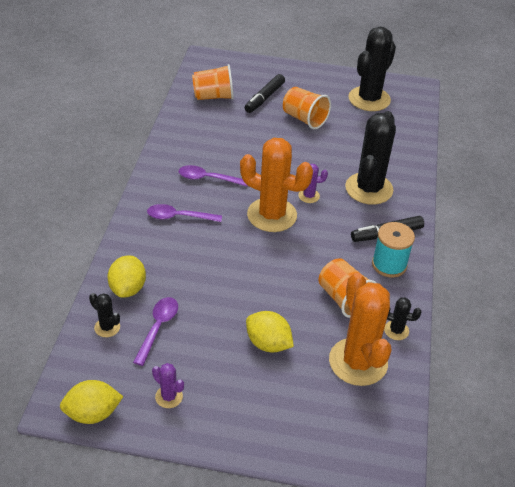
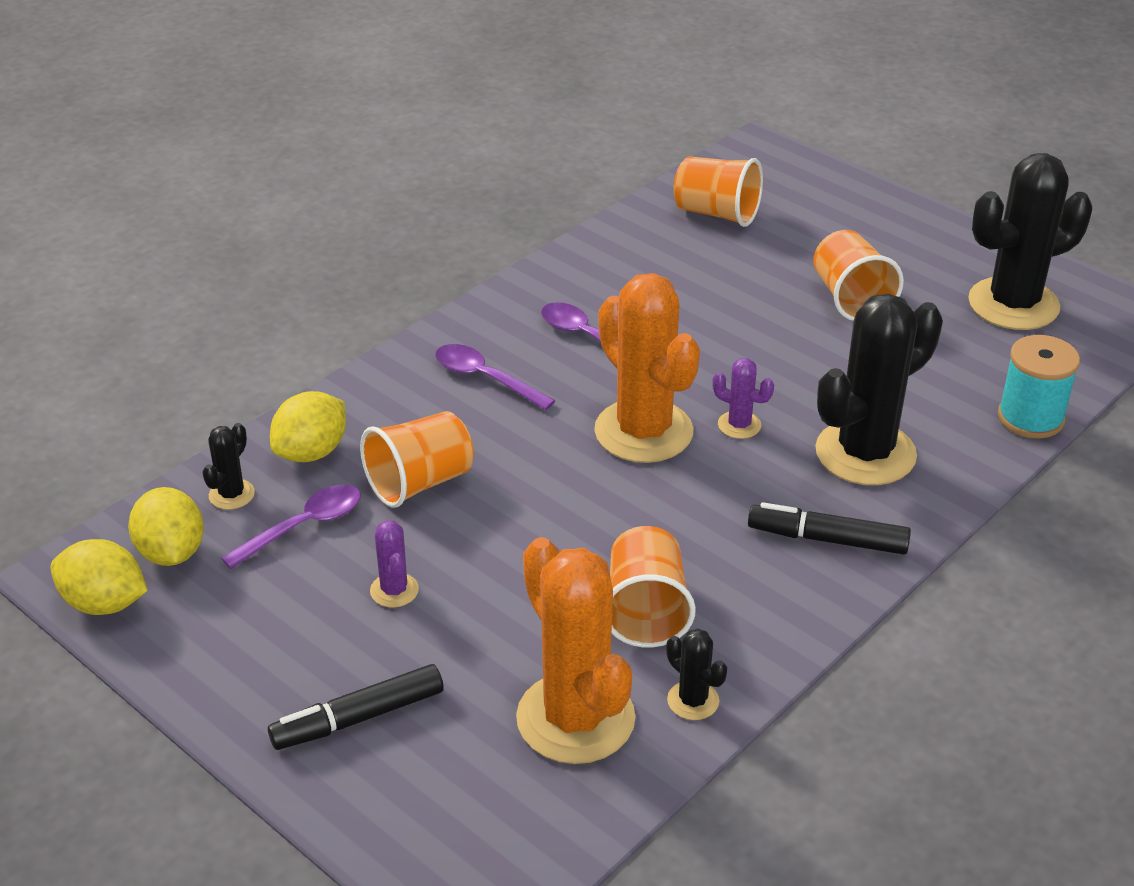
camera: 35 degrees right, 5 degrees down
(107, 327) = (231, 494): black cactus -> black cactus turned 45 degrees clockwise
(169, 397) = (229, 630): purple cactus -> purple cactus (394, 590)
(194, 281) = (419, 482): none -> orange cup
(264, 98) = (807, 242): black marker -> black marker (358, 718)
(268, 343) = (451, 623): yellow lemon -> yellow lemon (171, 552)
(358, 362) = (575, 718): orange cactus -> orange cactus turned 45 degrees counterclockwise
(389, 264) = (783, 590): turquoise spool -> turquoise spool (1030, 418)

